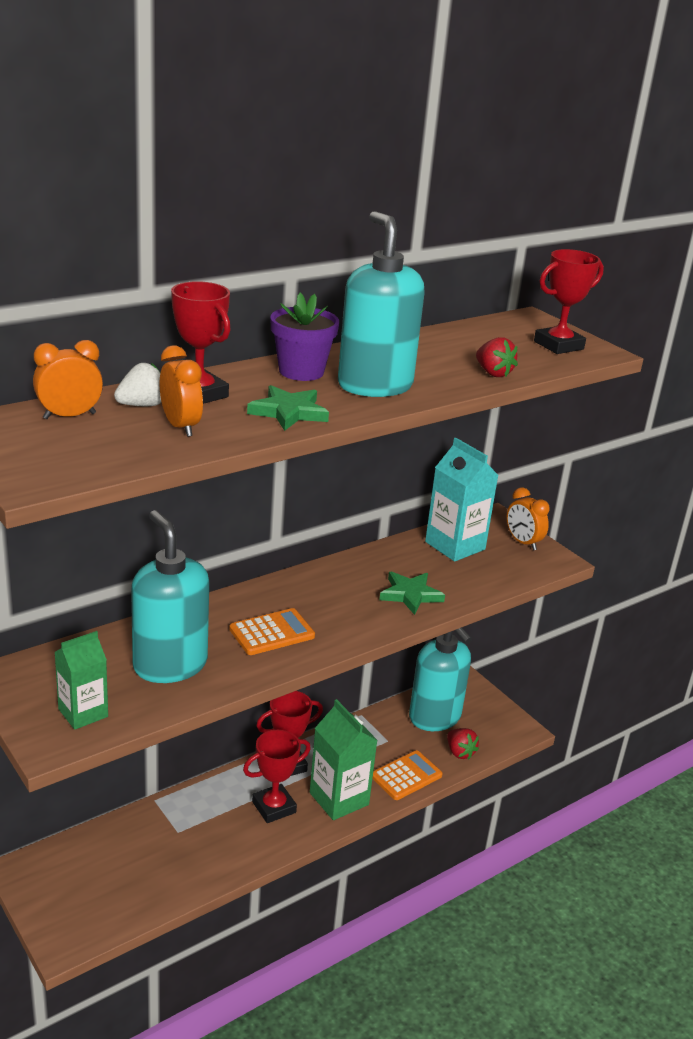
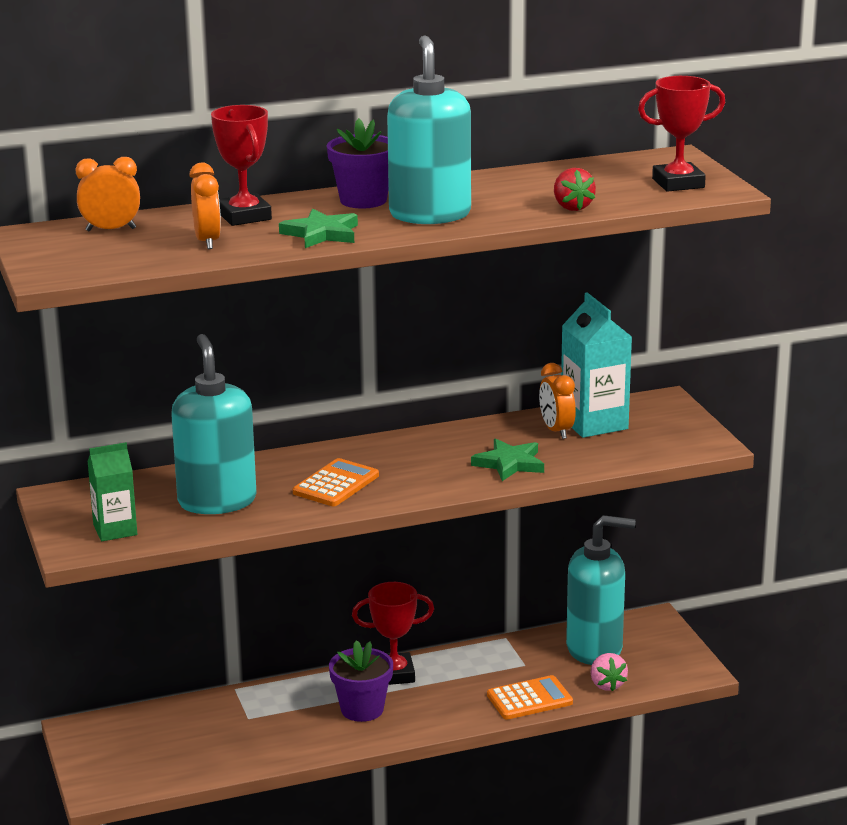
camera: 20 degrees right, 5 degrees down
(142, 405) = (183, 223): white strawberry -> none
(272, 633) = (336, 484): orange calculator -> orange calculator turned 45 degrees counterclockwise
(274, 807) = (362, 709): red trophy -> purple flower pot
(339, 799) = (439, 710): green carton -> none
(435, 717) = (595, 649): turquoise soap dispenser -> turquoise soap dispenser turned 75 degrees counterclockwise
(459, 752) = (607, 684): red strawberry -> pink strawberry
(522, 542) = (680, 425): orange clock -> orange clock (556, 431)

